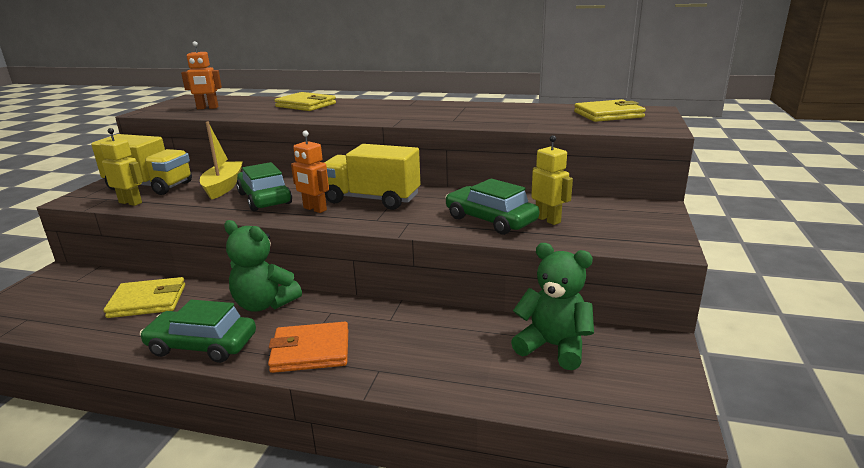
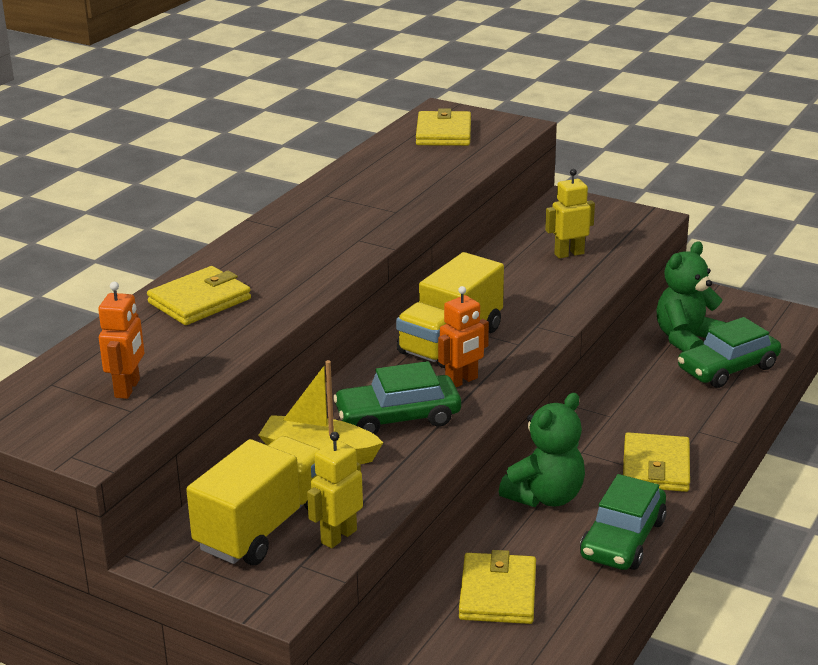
camera: 75 degrees left, 5 degrees up
(311, 351) = (656, 467): orange wallet -> yellow wallet
(490, 220) = (554, 281): green car -> green car (727, 368)

